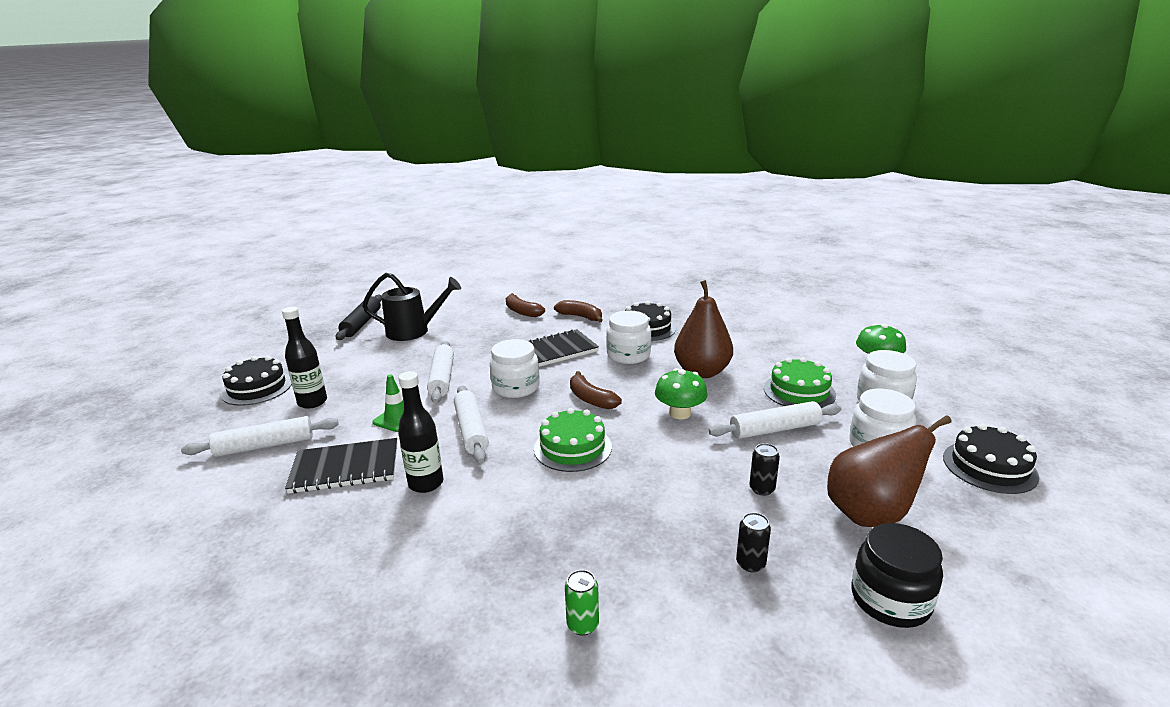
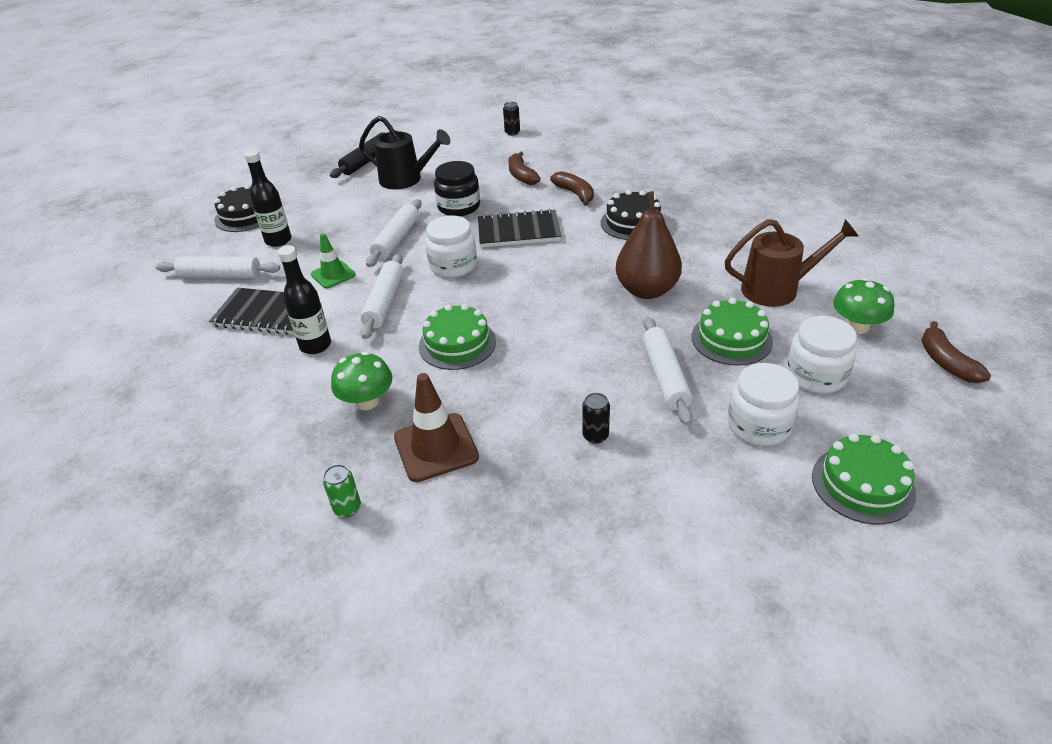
camera: 25 degrees right, 15 degrees up
(591, 399) = (512, 295): brown banana -> brown banana (946, 362)
(627, 540) = (436, 447): none -> brown traffic cone
(628, 355) = (587, 252): white jar -> none
(680, 413) = (584, 333): green mushroom -> green mushroom (367, 401)
(750, 563) = (522, 503): black can -> black can (512, 132)
(775, 429) = (665, 376): white rolling pin -> white rolling pin turned 75 degrees clockwise
(799, 351) = (778, 289): none -> brown watering can
(870, 514) = (679, 494): brown pear -> none
(890, 600) = (617, 579): black jar -> black jar (459, 207)
(989, 467) = (862, 484): black cake -> green cake

